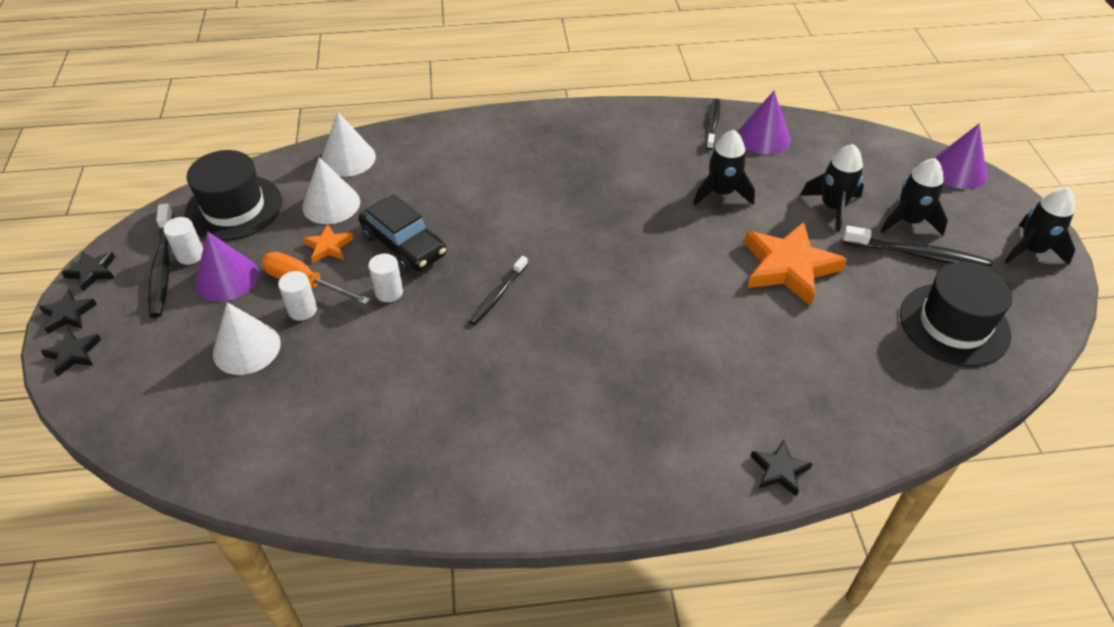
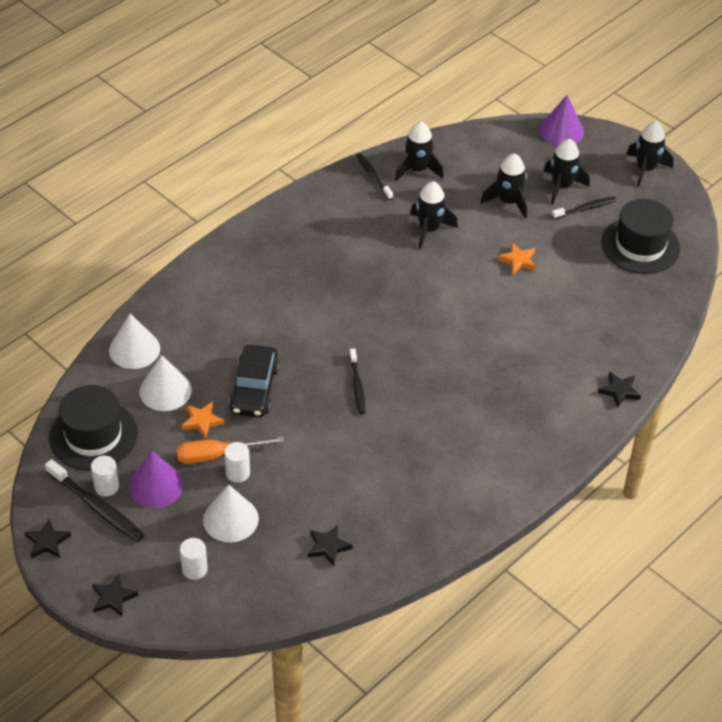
camera: 40 degrees left, 0 degrees up
(68, 314) = (71, 578): black star -> black star (328, 547)
(389, 292) = (282, 426): white cylinder -> white cylinder (194, 569)
(403, 245) = (254, 389): black car -> black car turned 90 degrees clockwise
(763, 137) = (417, 170): purple cone -> black rocket
(789, 267) = (518, 261): orange star -> orange star, size x0.49
(918, 255) = (585, 208): black toothbrush -> black toothbrush, size x0.64

